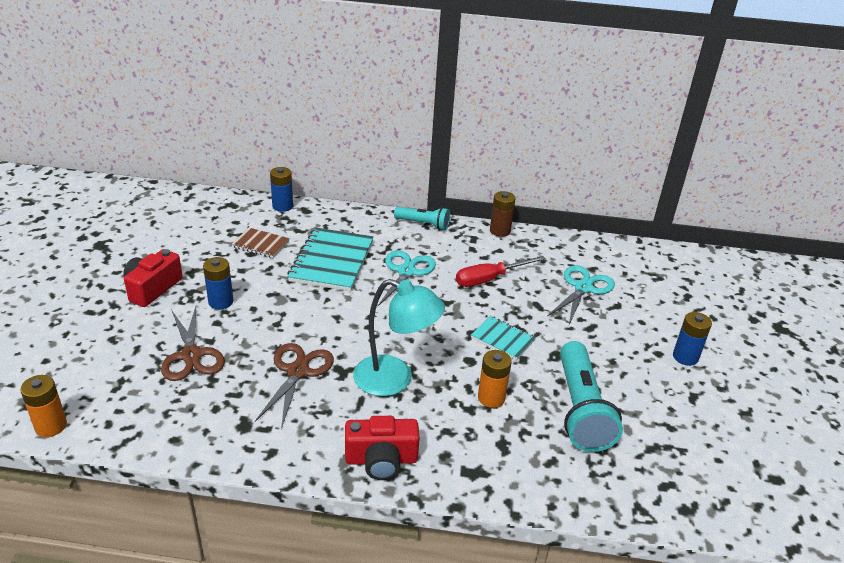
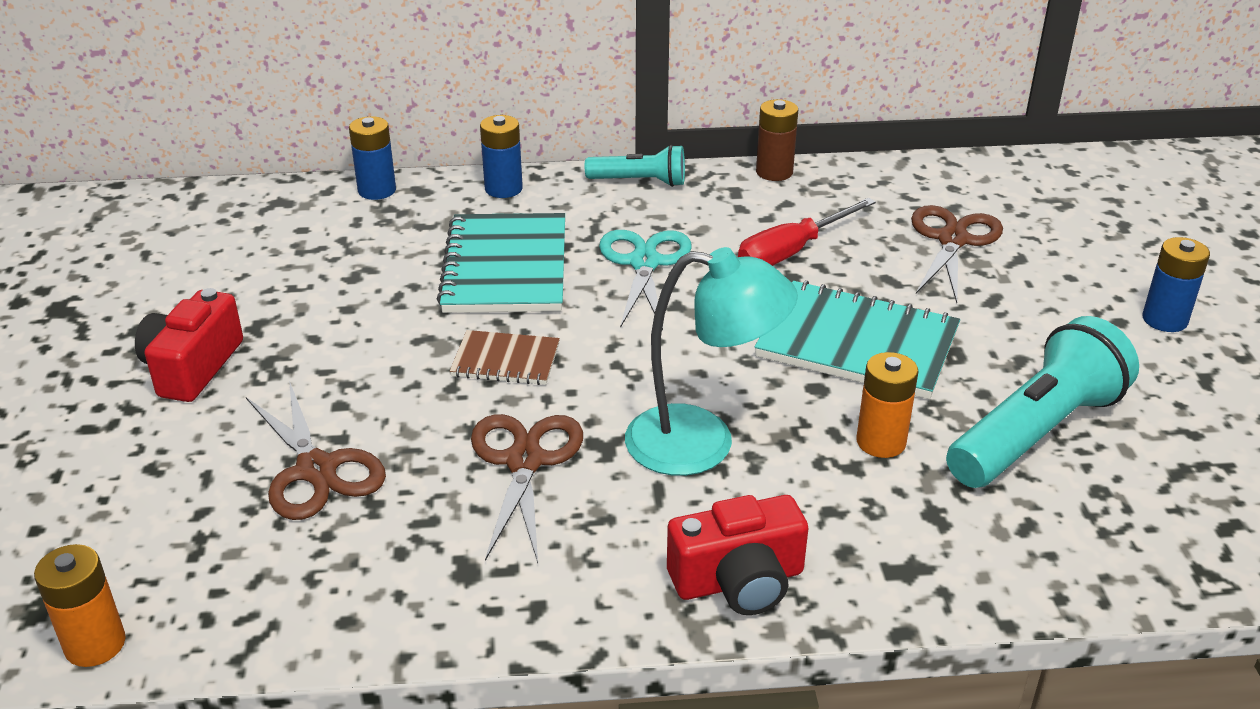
camera: 10 degrees left, 0 degrees up
(221, 302) = (332, 368): blue battery -> blue battery (503, 189)
(260, 244) = (364, 259): brown notebook -> brown notebook (505, 361)
(503, 339) = (857, 343): turquoise notebook -> turquoise notebook, size x1.85
(580, 409) = (1036, 433): turquoise flashlight -> turquoise flashlight turned 120 degrees counterclockwise
(583, 288) = (952, 240): turquoise scissors -> brown scissors

